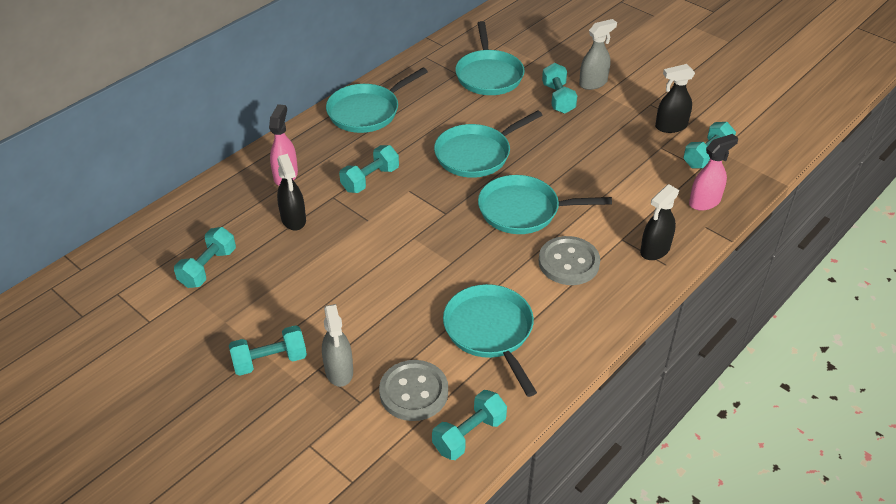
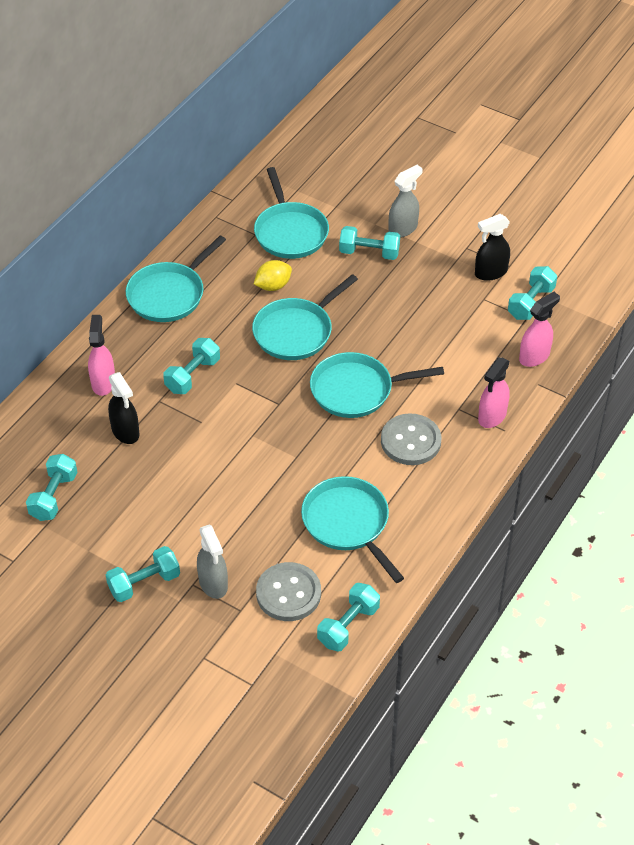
camera: 10 degrees left, 5 degrees up
(463, 115) = (273, 286): none -> yellow lemon
(558, 98) = (369, 253): turquoise dumbbell -> turquoise dumbbell turned 60 degrees counterclockwise
(654, 250) = (492, 416): black spray bottle -> pink spray bottle

